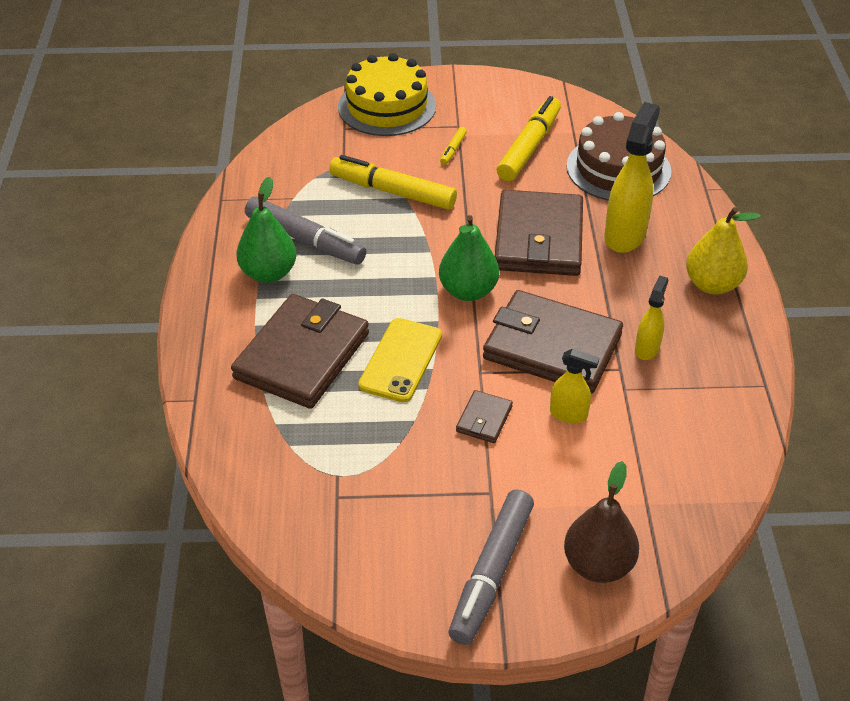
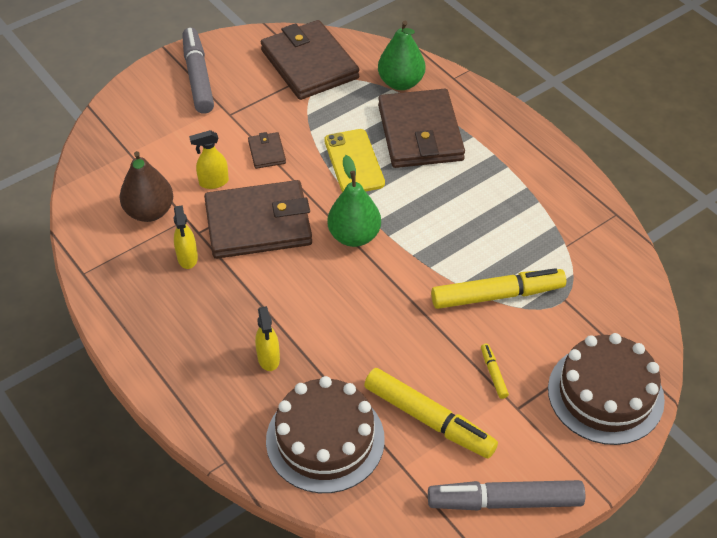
camera: 145 degrees right, 5 degrees up
(268, 273) = (507, 175): green pear -> green pear (400, 83)
(305, 240) = (513, 214): grey marker -> grey marker (505, 501)
(387, 106) = (605, 394): yellow cake -> brown cake
(529, 147) = (429, 419): yellow marker -> yellow marker turned 45 degrees counterclockwise
(539, 238) = (338, 314): brown wallet -> brown wallet (309, 64)
(598, 565) = (140, 108): brown pear -> brown pear (149, 212)
(625, 235) = (268, 358): yellow spray bottle -> yellow spray bottle, size x0.54
(712, 284) = (165, 345): yellow pear -> none

